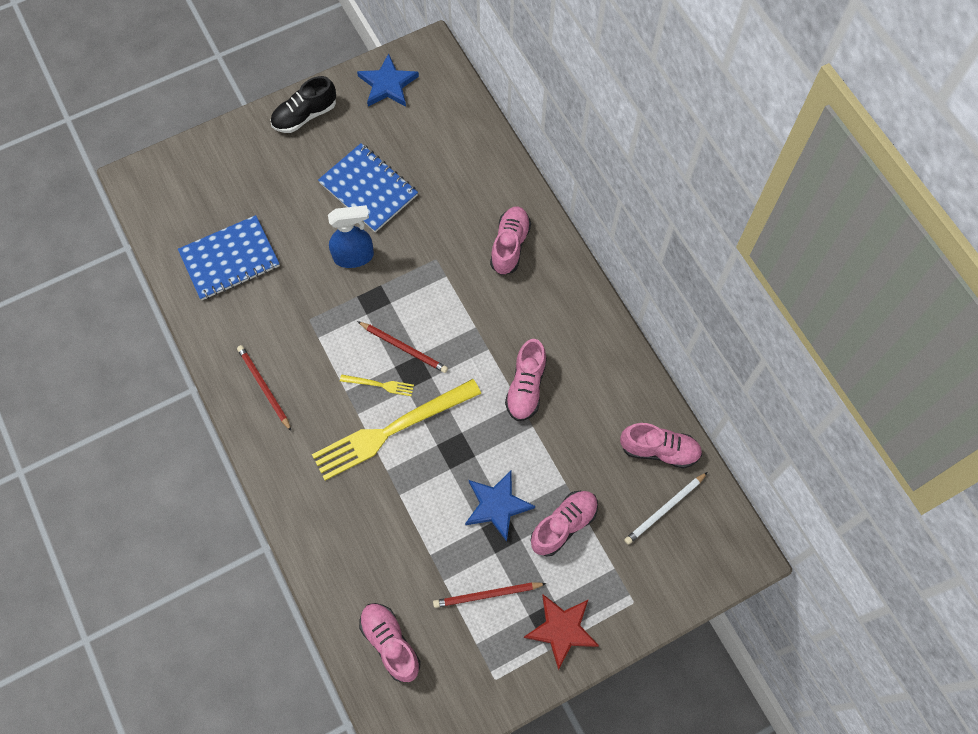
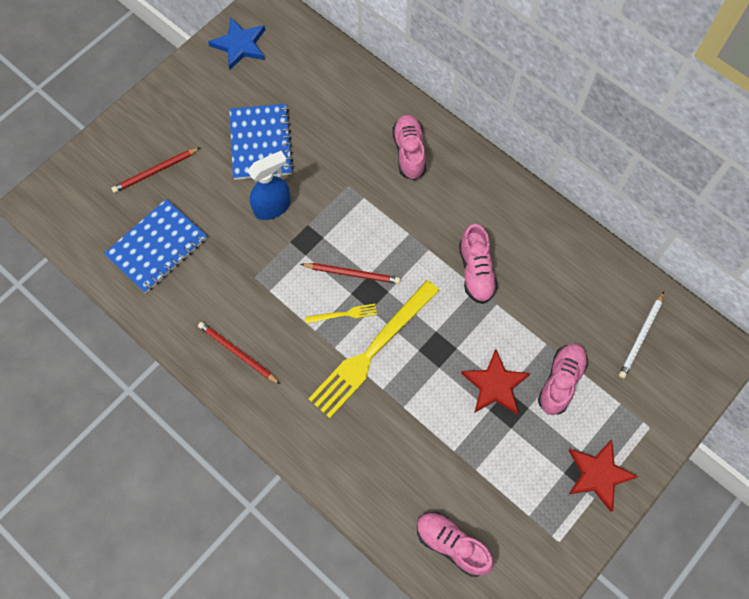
camera: 20 degrees left, 0 degrees up
(305, 115) = (174, 95): black shoe -> none
(368, 189) = (261, 143): blue notebook -> blue notebook turned 60 degrees clockwise
(487, 595) = (520, 468): red pencil -> red pencil (155, 171)
(497, 505) = (495, 385): blue star -> red star
(659, 450) = (614, 287): pink shoe -> none

